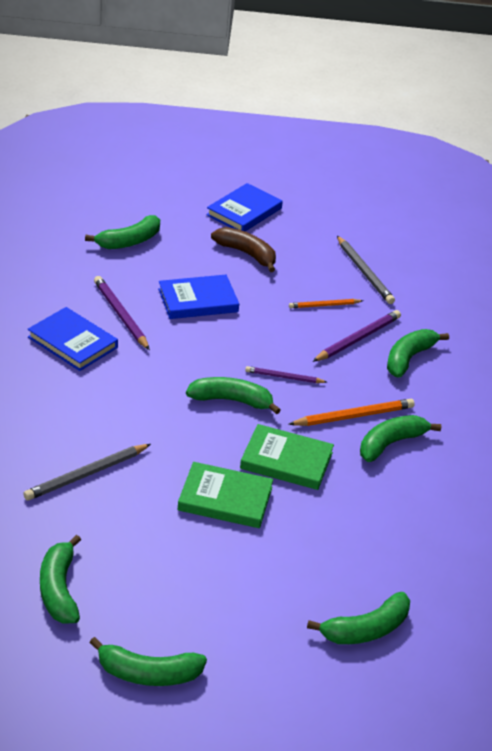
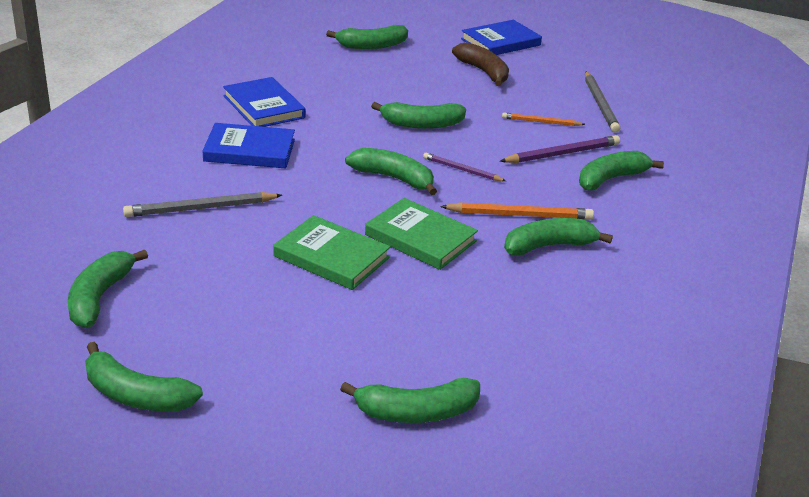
camera: 20 degrees right, 5 degrees down
(121, 315) = (325, 95): purple pencil -> none
(198, 300) = (410, 97): blue book -> blue book (249, 150)
(224, 331) = (421, 124): none -> green banana

